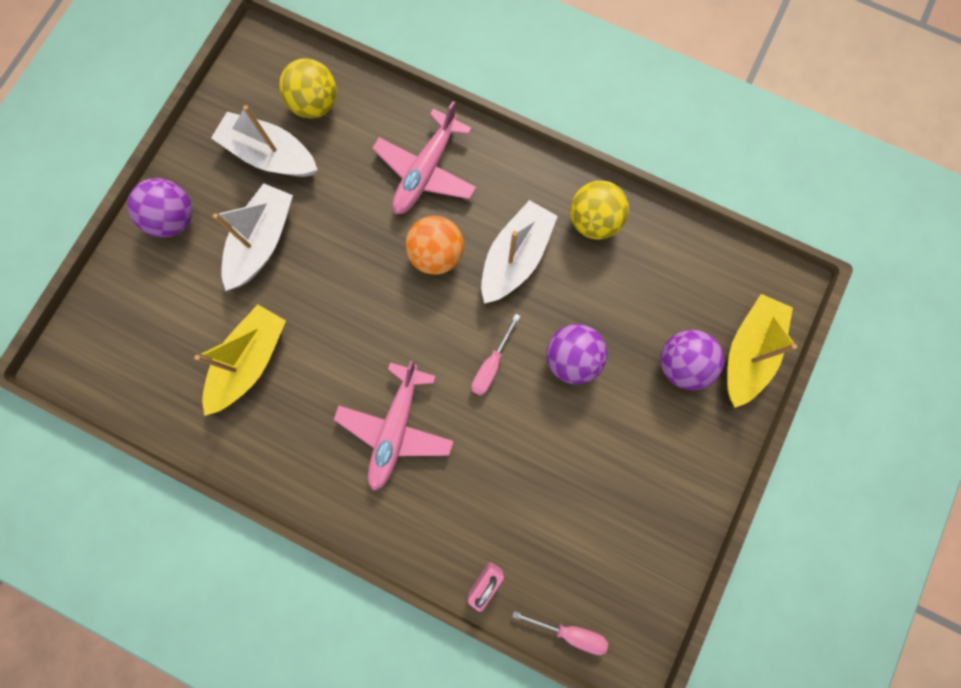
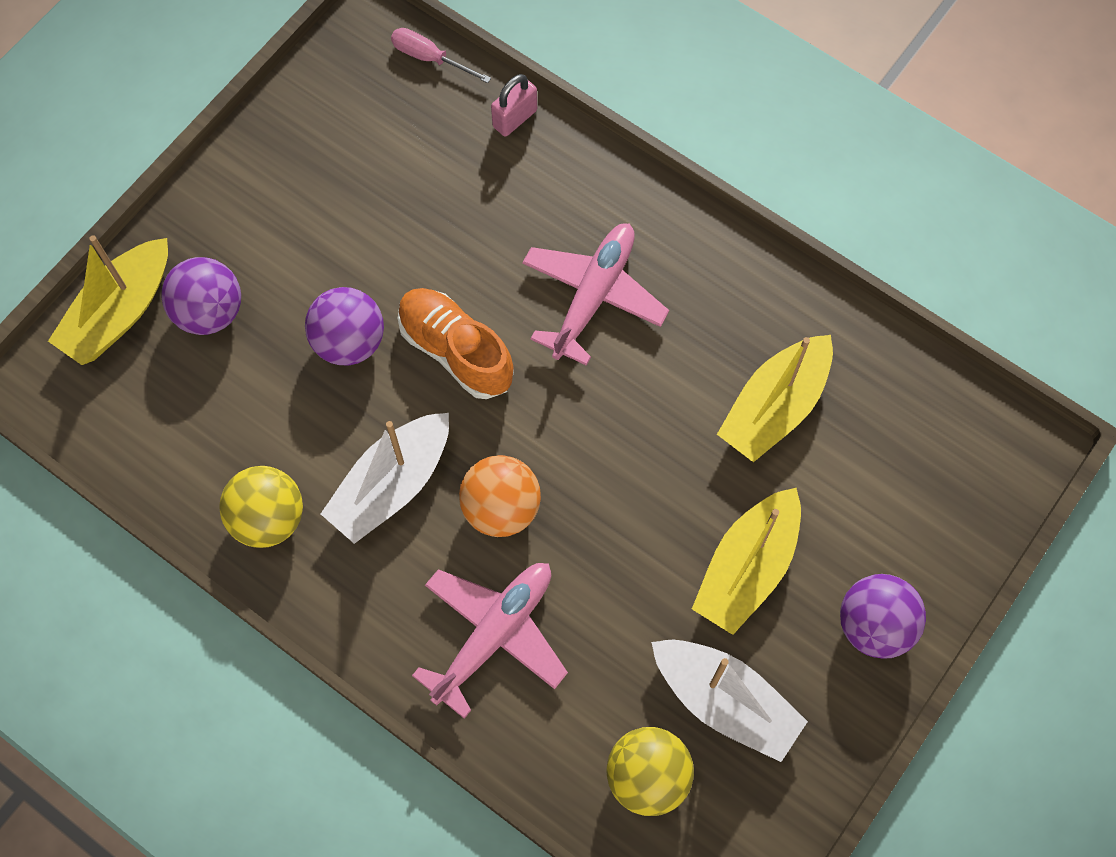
camera: 170 degrees left, 10 degrees down
(262, 242) = (747, 568): white boat -> yellow boat
(491, 365) = (456, 351): pink screwdriver -> orange shoe

